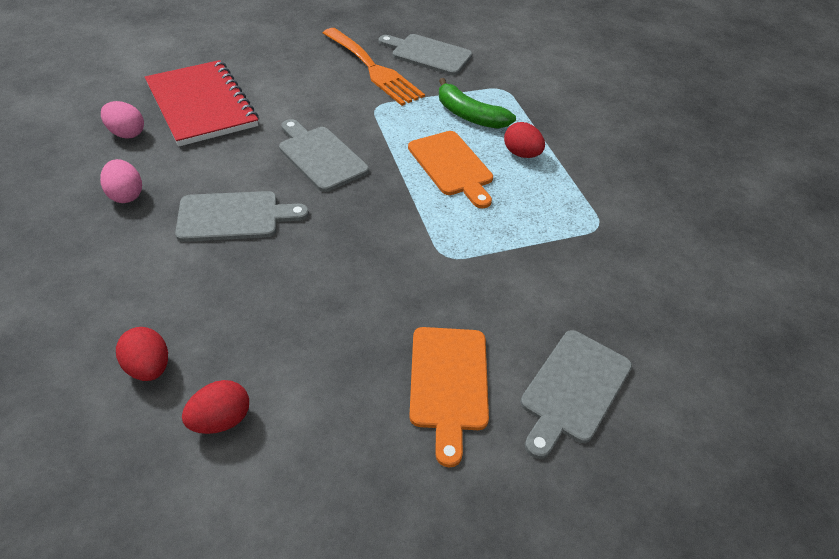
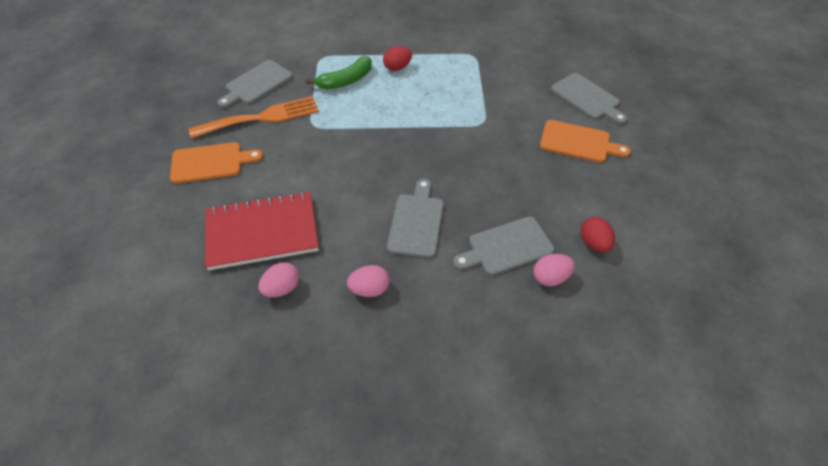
camera: 70 degrees left, 5 degrees up
(149, 367) = (550, 277): red egg -> pink egg
(320, 156) = (363, 165): grey cutting board -> grey cutting board (506, 247)
(452, 166) = (398, 101): orange cutting board -> orange cutting board (210, 162)

